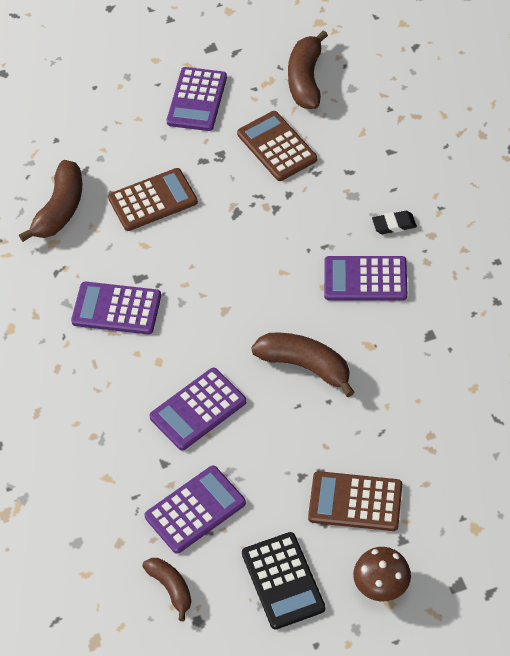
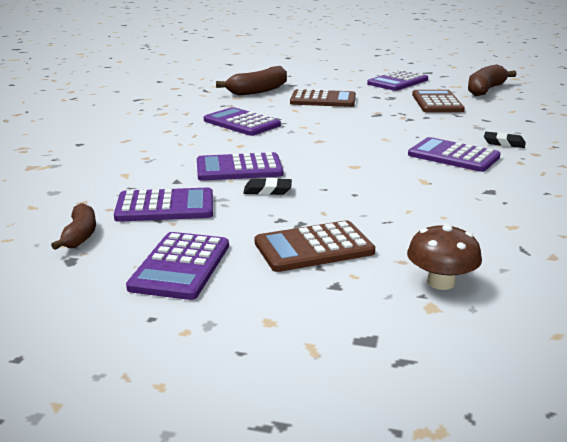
camera: 30 degrees right, 30 degrees down
(255, 435) = (267, 190): none -> black eraser
(283, 581) = (180, 266): black calculator -> purple calculator
(305, 366) = (354, 175): brown banana -> none
(355, 502) = (314, 248): brown calculator -> brown calculator turned 60 degrees counterclockwise
(381, 585) = (275, 305): brown mushroom -> brown mushroom (441, 282)

